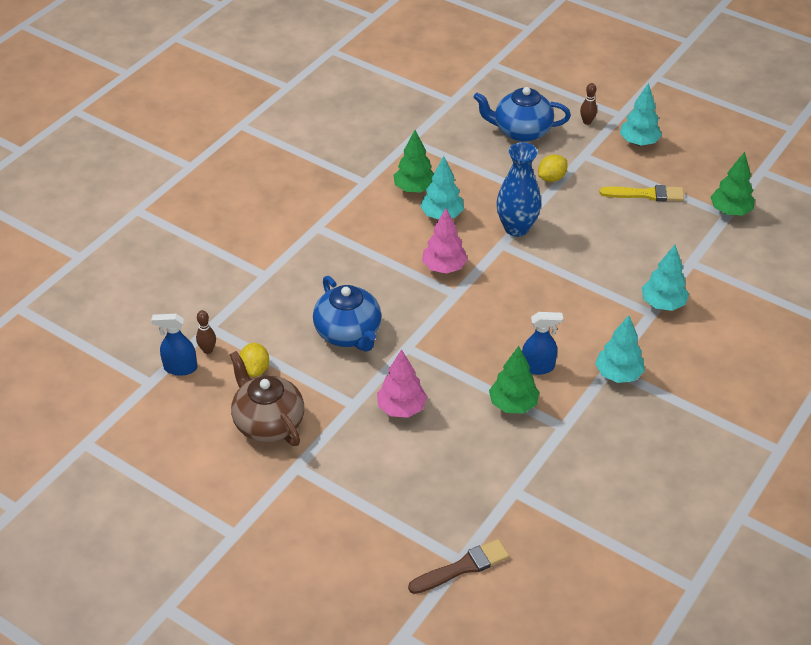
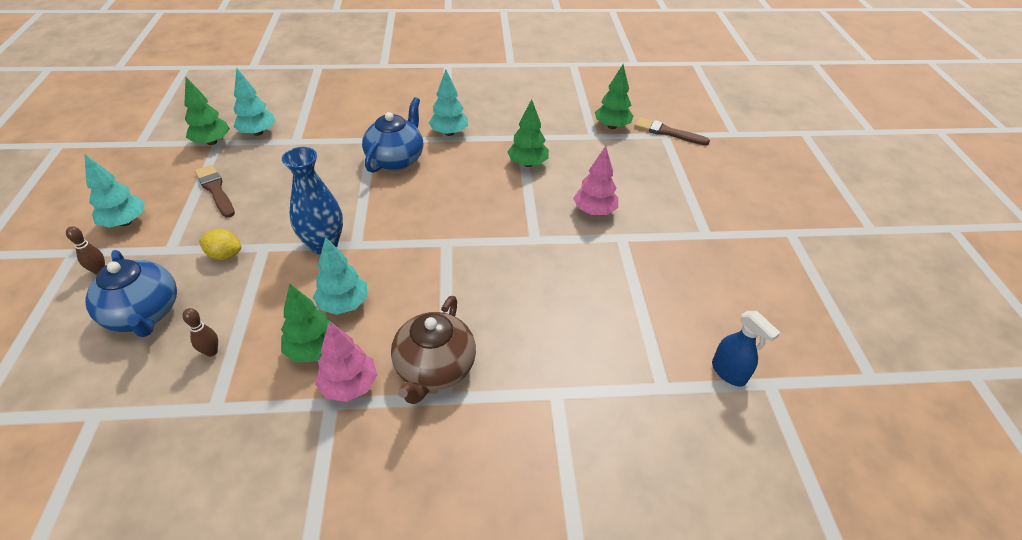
camera: 130 degrees left, 0 degrees up
(208, 350) = (687, 367): brown bowling pin -> brown bowling pin (211, 352)
(255, 369) = (664, 317): yellow lemon -> none
(268, 422) = (697, 273): brown teapot -> brown teapot (434, 368)
(348, 333) = (559, 281): blue teapot -> blue teapot (396, 159)
(444, 267) = (419, 265): pink tree -> pink tree (349, 385)
(518, 522) = (612, 126): none -> green tree
(538, 367) = (480, 167): blue spray bottle -> none
(646, 194) = (215, 190): yellow brush -> brown brush
(662, 304) = (357, 138): turquoise tree -> turquoise tree (258, 133)

